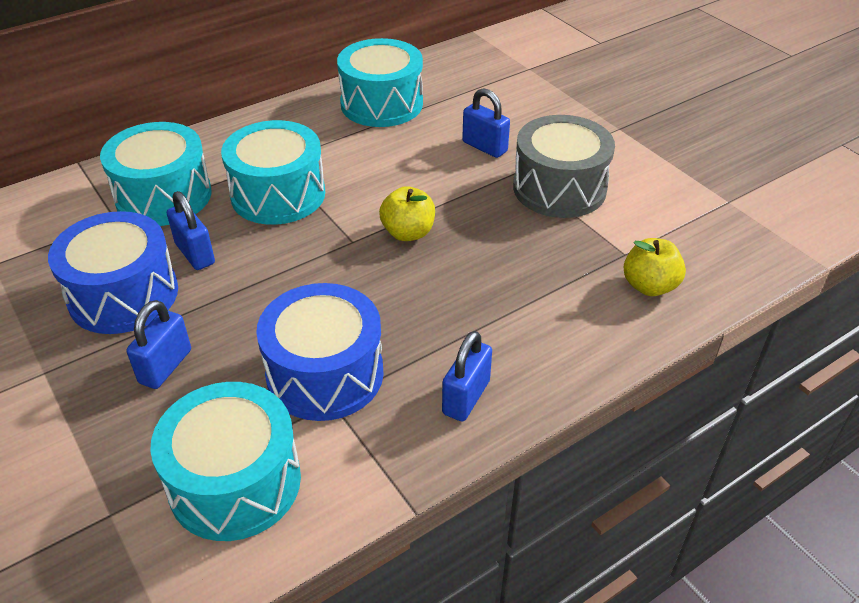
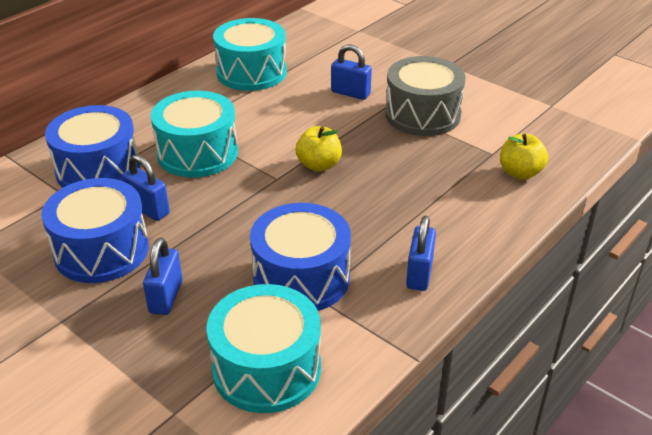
camera: 15 degrees left, 5 degrees down
(163, 196) = (98, 169): turquoise drum -> blue drum

